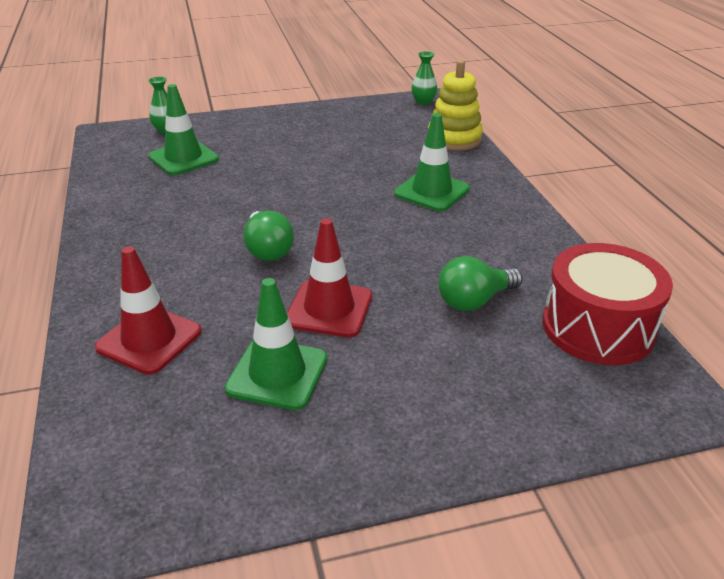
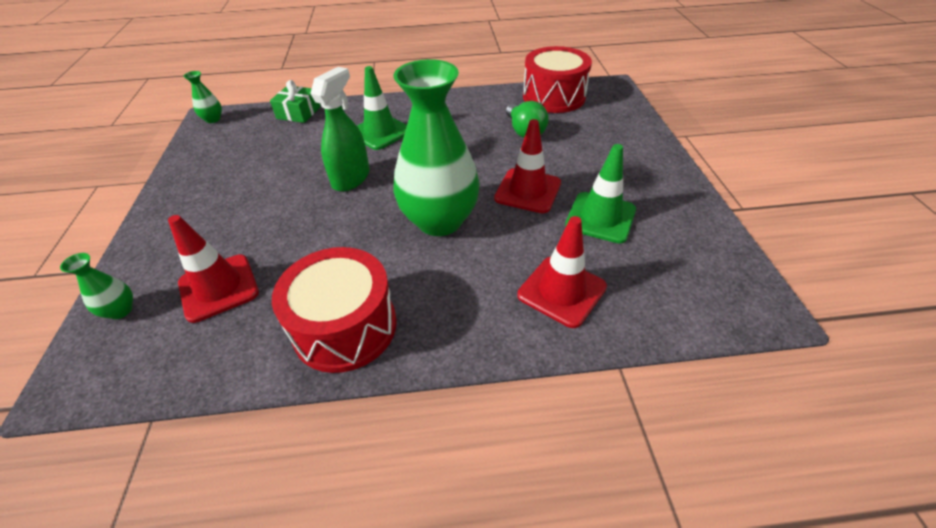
camera: 80 degrees left, 10 degrees up
(129, 218) = (345, 327): none -> red drum
(183, 158) = (219, 287): green traffic cone -> red traffic cone
(268, 250) = (439, 220): green light bulb -> green vase
(336, 188) = (351, 178): none -> green spray bottle
(454, 139) = (298, 113): yellow stacking toy -> green gift

